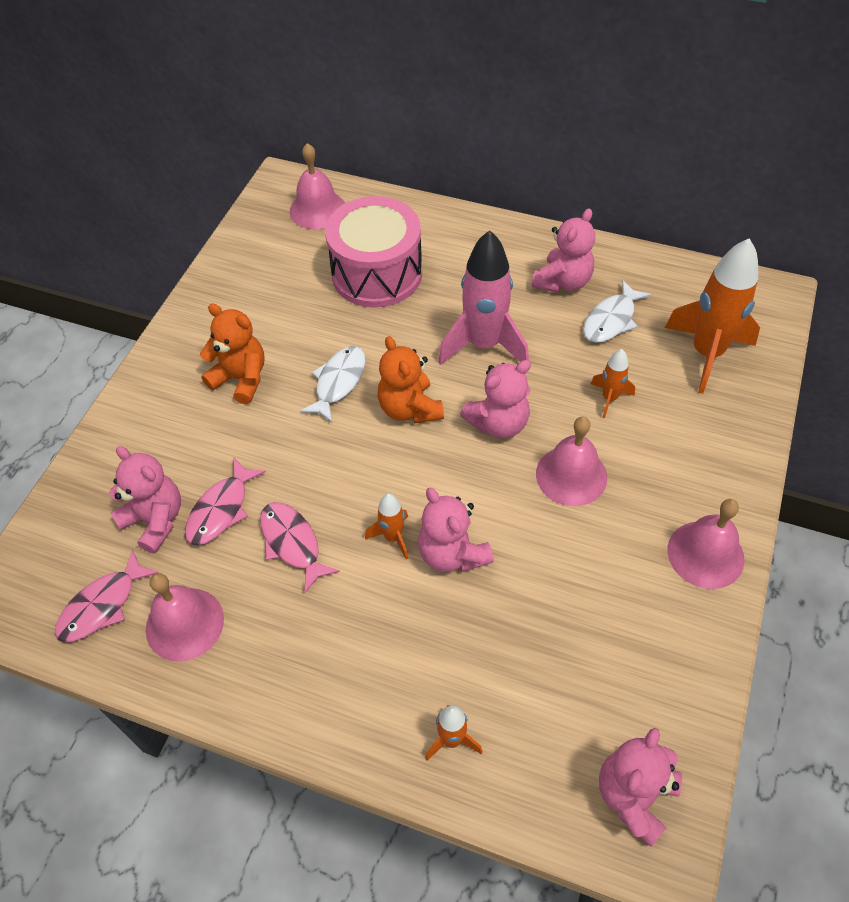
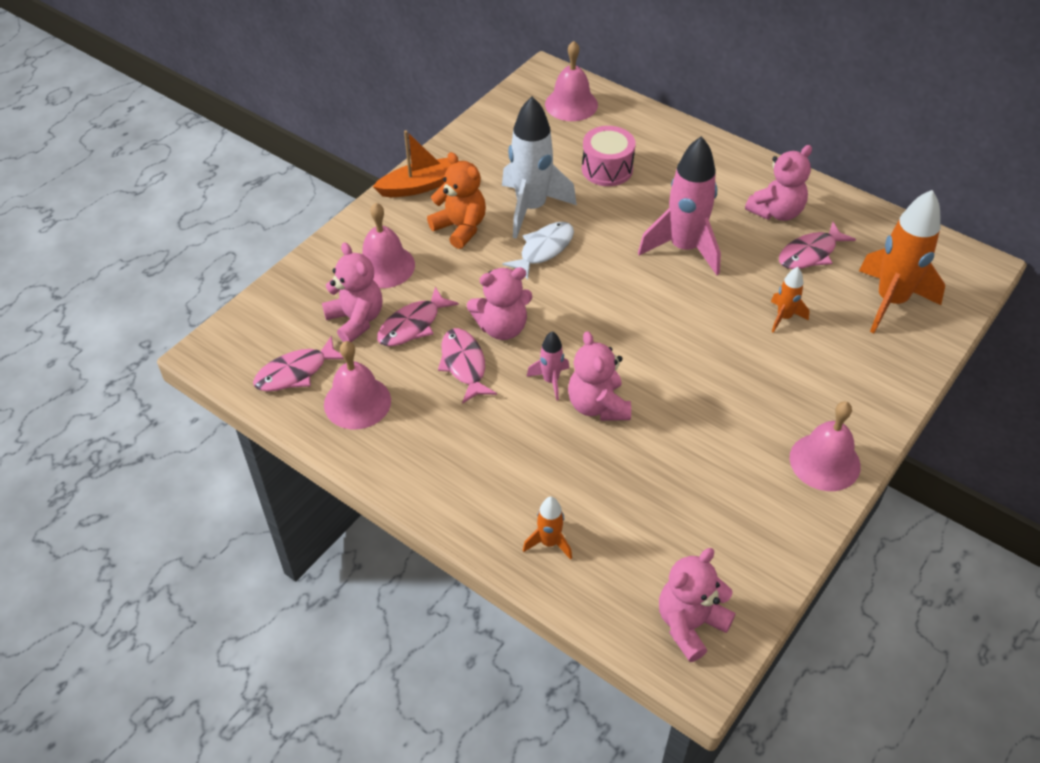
camera: 15 degrees right, 5 degrees down
(183, 339) = (420, 186): none -> orange boat
(311, 337) = (531, 208): none -> white rocket
(377, 274) = (607, 169): pink drum -> pink drum, size x0.61
(393, 537) = (550, 381): orange rocket -> pink rocket
(410, 408) = (599, 284): orange teddy bear -> none
(498, 423) = (674, 314): pink teddy bear -> pink teddy bear (502, 327)
(571, 475) = (725, 370): pink bell -> pink bell (384, 266)
(611, 320) = (810, 253): white fish -> pink fish

